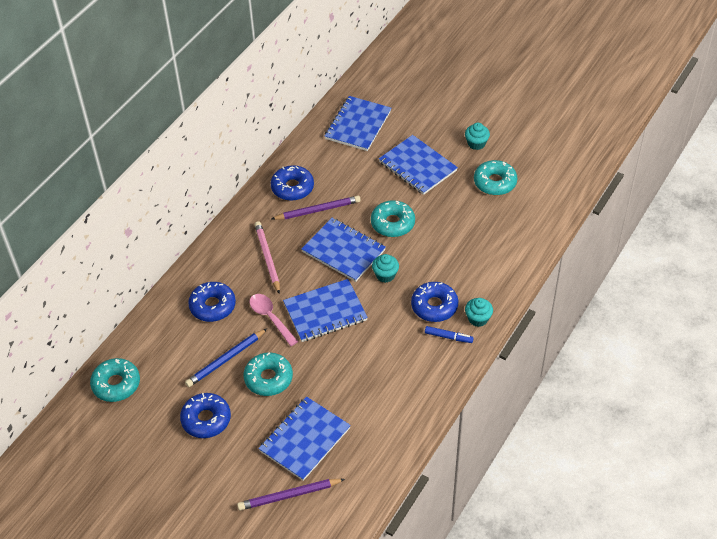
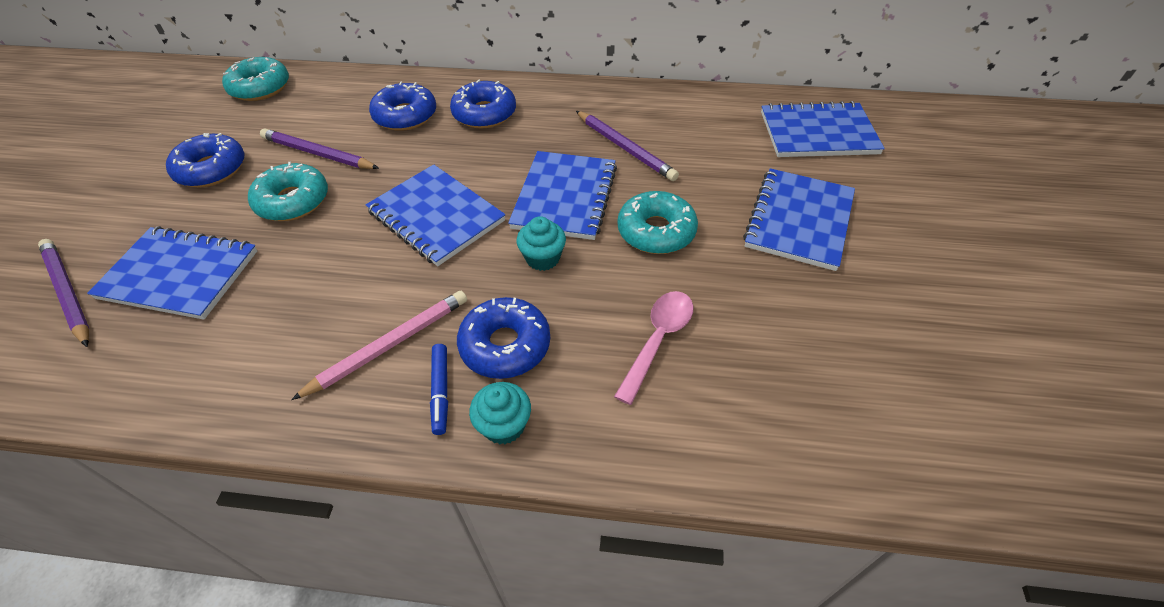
camera: 65 degrees right, 0 degrees up
(225, 360) = (318, 154): blue pencil -> purple pencil
(267, 258) = (510, 132): pink pencil -> pink pencil (389, 345)
(270, 318) = (404, 168): pink spoon -> pink spoon (658, 340)
(292, 188) = (648, 114): blue donut -> blue donut (484, 113)
(476, 143) = (923, 277): turquoise cupcake -> none
(495, 182) = (858, 336): turquoise donut -> none

